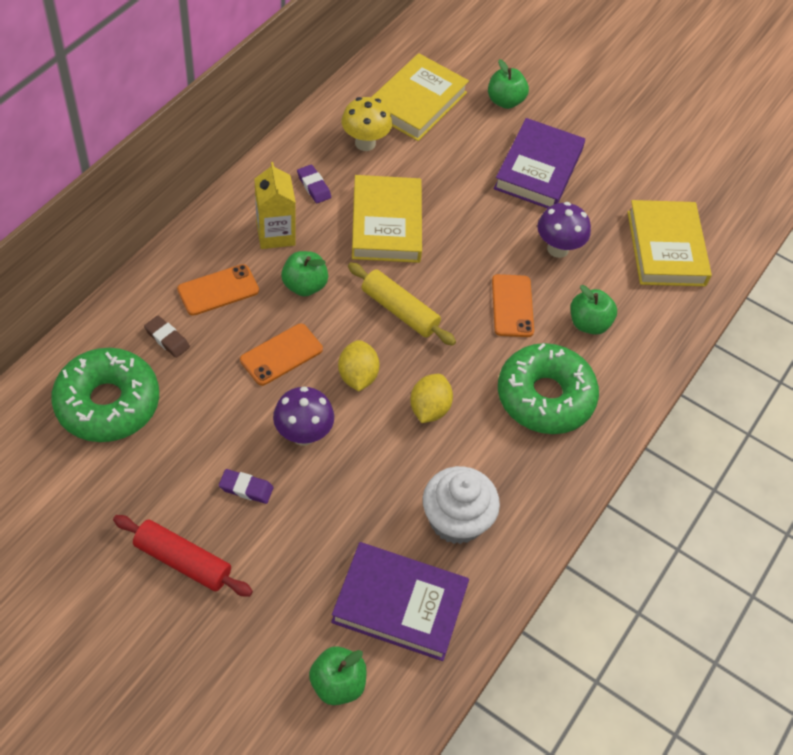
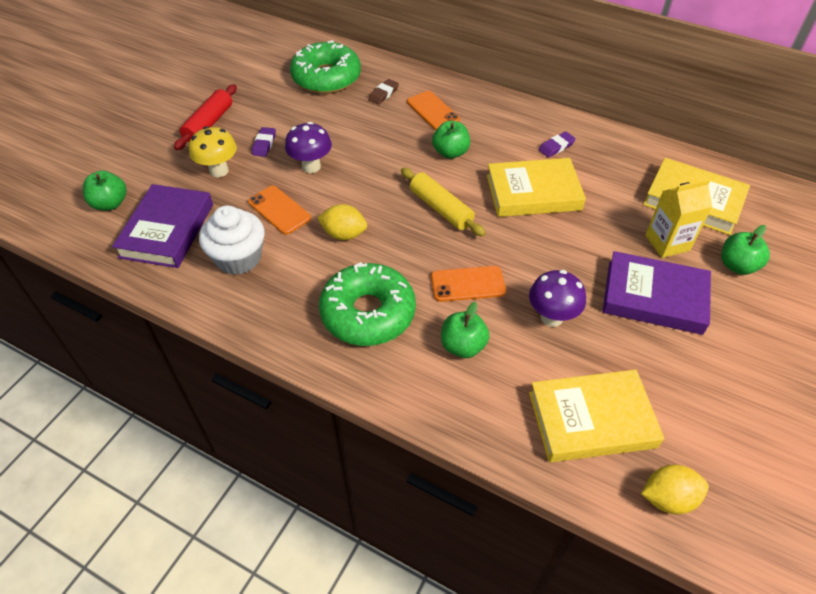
camera: 90 degrees right, 5 degrees down
(275, 234) = (497, 132): yellow carton -> yellow carton (667, 243)
(281, 355) = (381, 148): orange phone -> orange phone (279, 210)
(357, 376) = (369, 190): yellow lemon -> yellow lemon (668, 498)
(365, 143) = (621, 171): yellow mushroom -> yellow mushroom (219, 170)
(399, 310) = (441, 208): yellow rolling pin -> yellow rolling pin turned 75 degrees counterclockwise

